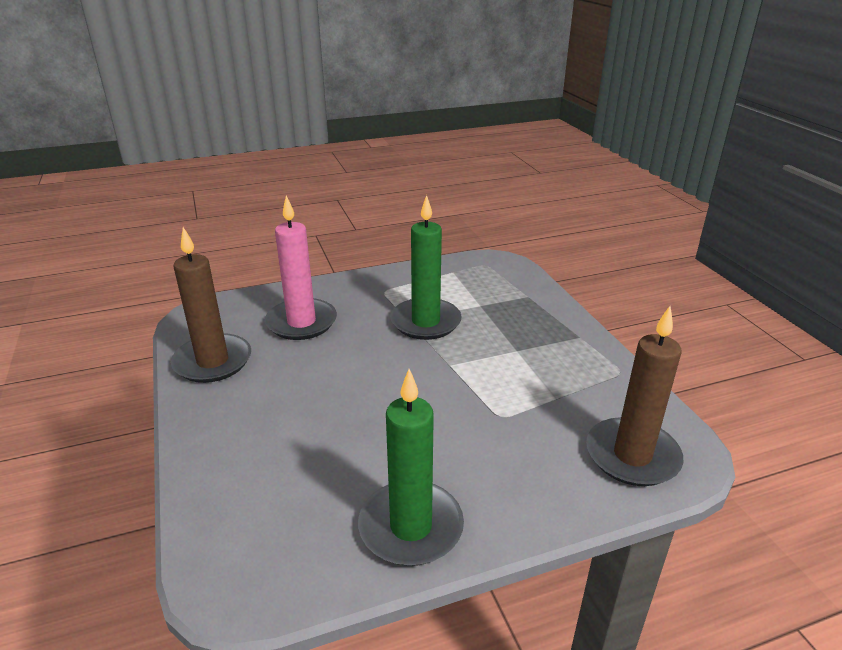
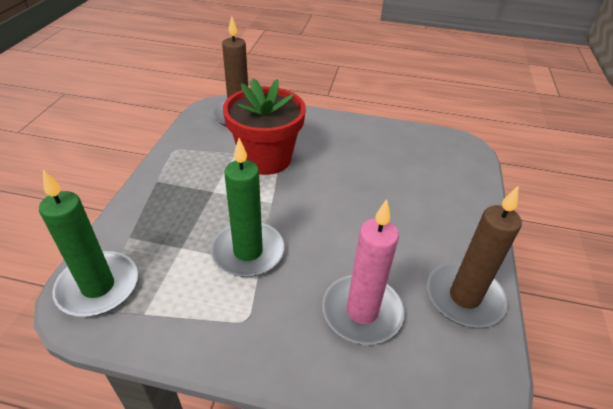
camera: 150 degrees left, 10 degrees up
(411, 527) = (372, 133): green candle -> green candle (98, 286)
(512, 407) = (266, 158): none -> red flower pot

